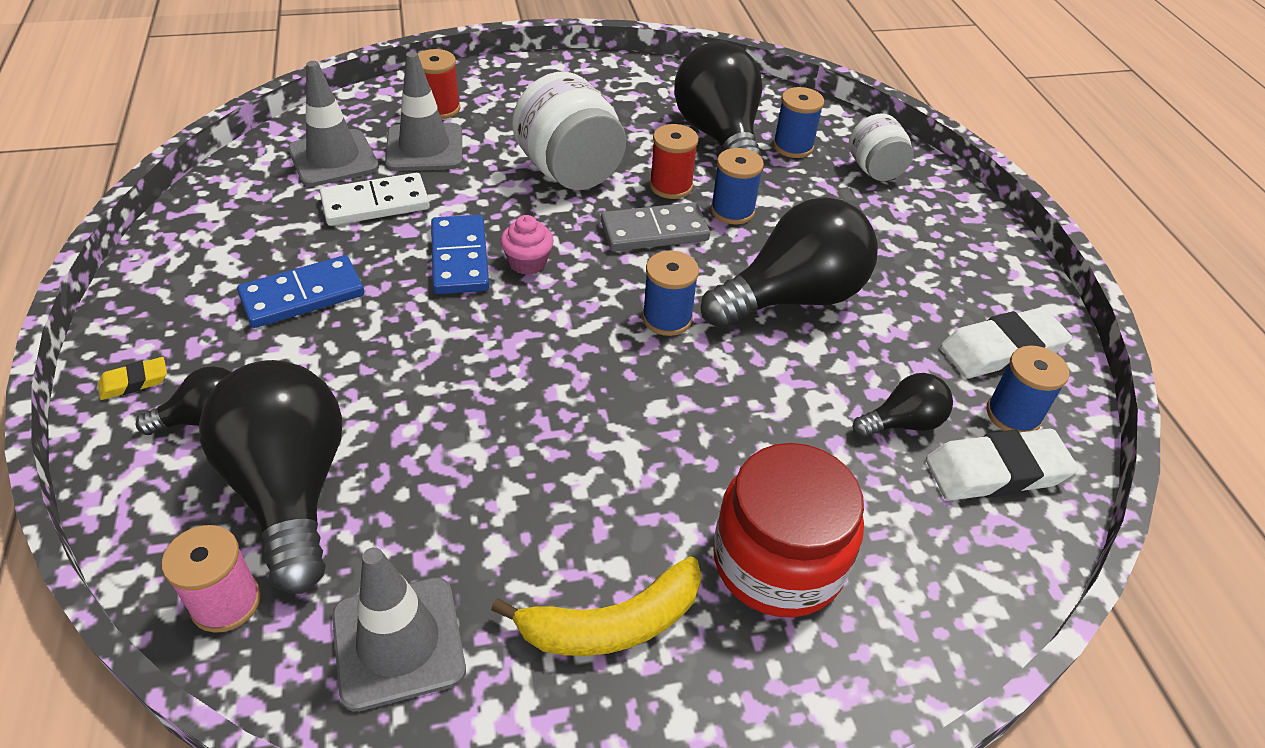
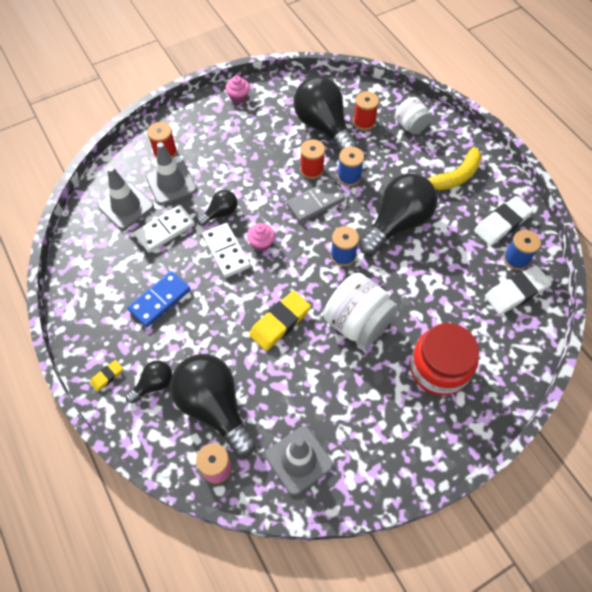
camera: 15 degrees left, 15 degrees up
(459, 258) = (226, 251): blue domino -> white domino
(495, 389) = (280, 323): none -> yellow eraser
(570, 172) = (256, 176): white jar -> white jar (357, 322)
(597, 71) = (238, 97): none -> pink cupcake
(612, 624) = (382, 421): yellow banana -> yellow banana (455, 176)
(793, 146) = (364, 122): blue spool -> red spool
(903, 423) = (469, 280): black light bulb -> black light bulb (221, 213)

